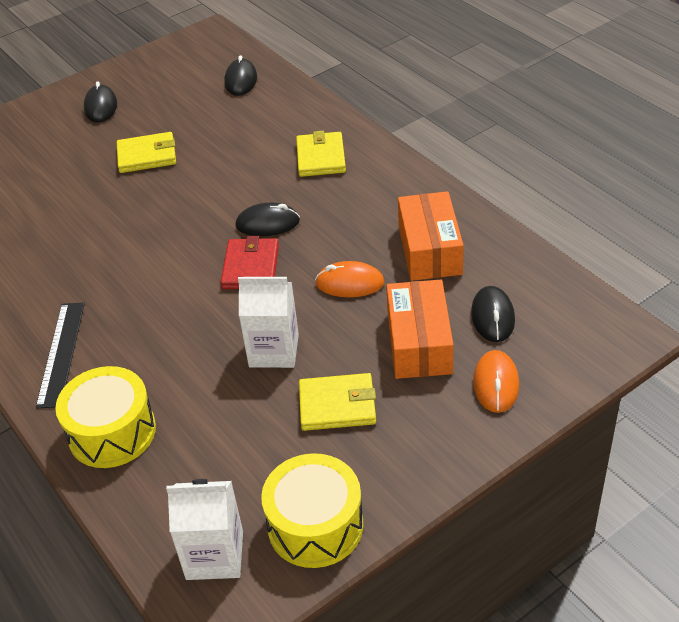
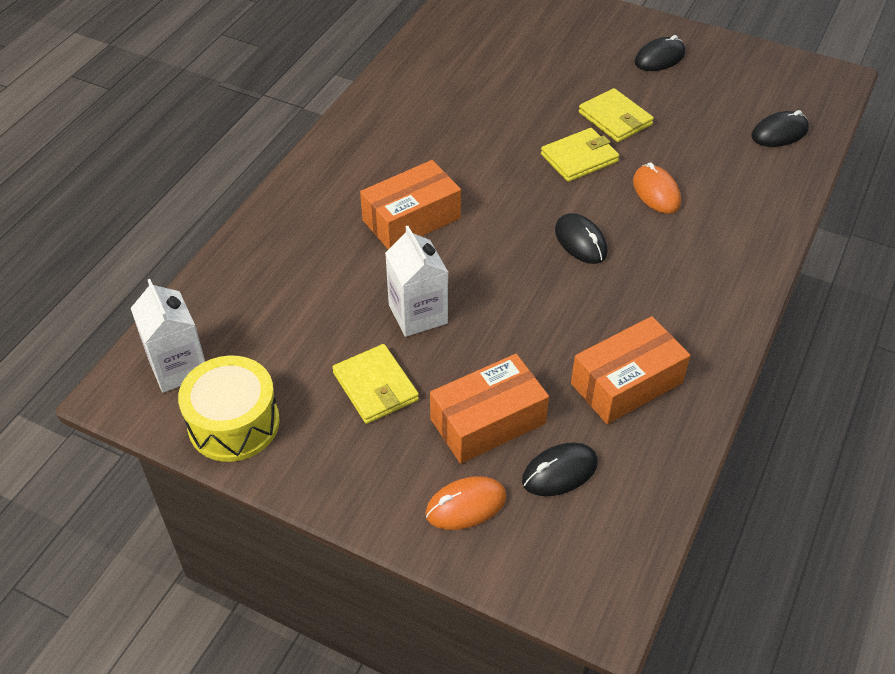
camera: 60 degrees right, 5 degrees up
(61, 353) = (342, 179): black ruler -> none
(112, 432) = (274, 248): yellow drum -> none
(157, 319) = (411, 219): none -> orange box
(251, 267) = (514, 254): red wallet -> none
(321, 157) = (706, 242): yellow wallet -> yellow wallet (579, 158)
(350, 283) = (537, 336): orange mouse -> orange mouse (656, 192)

